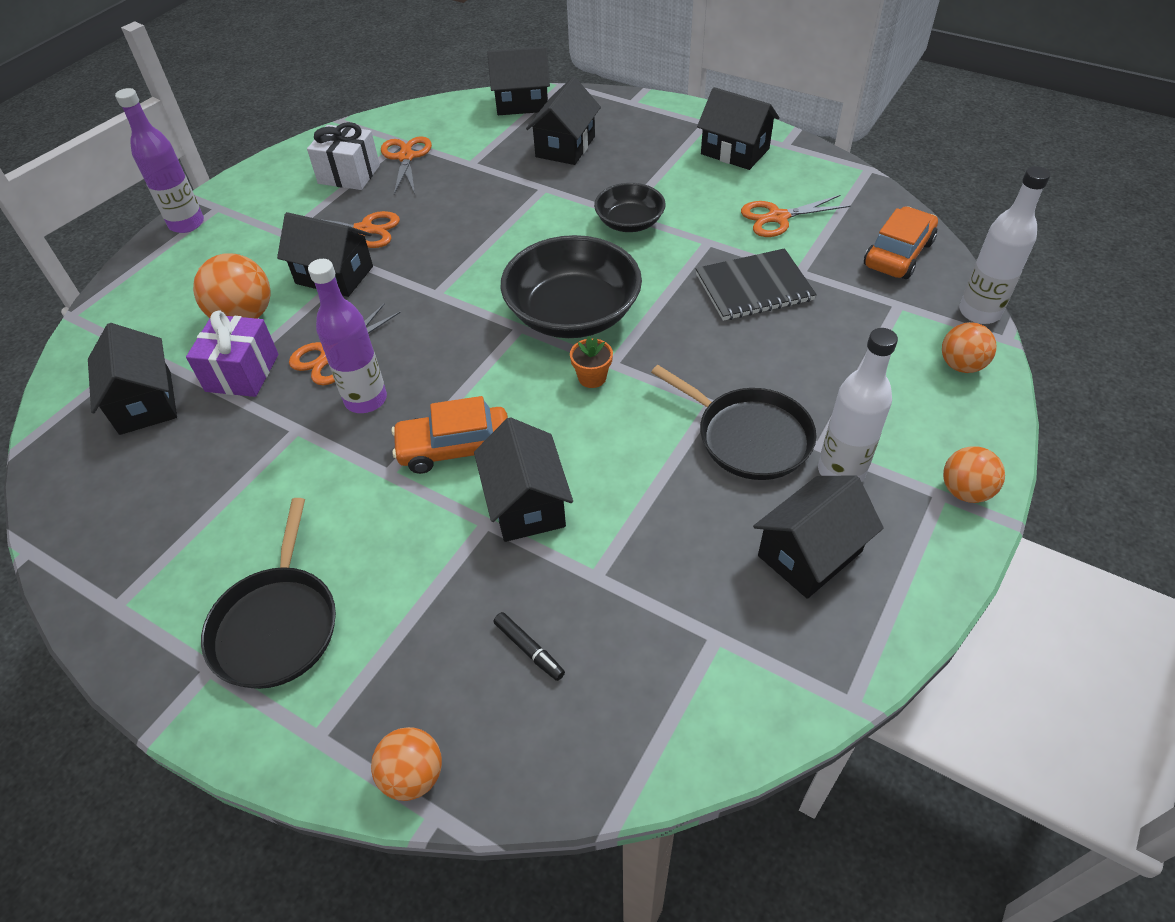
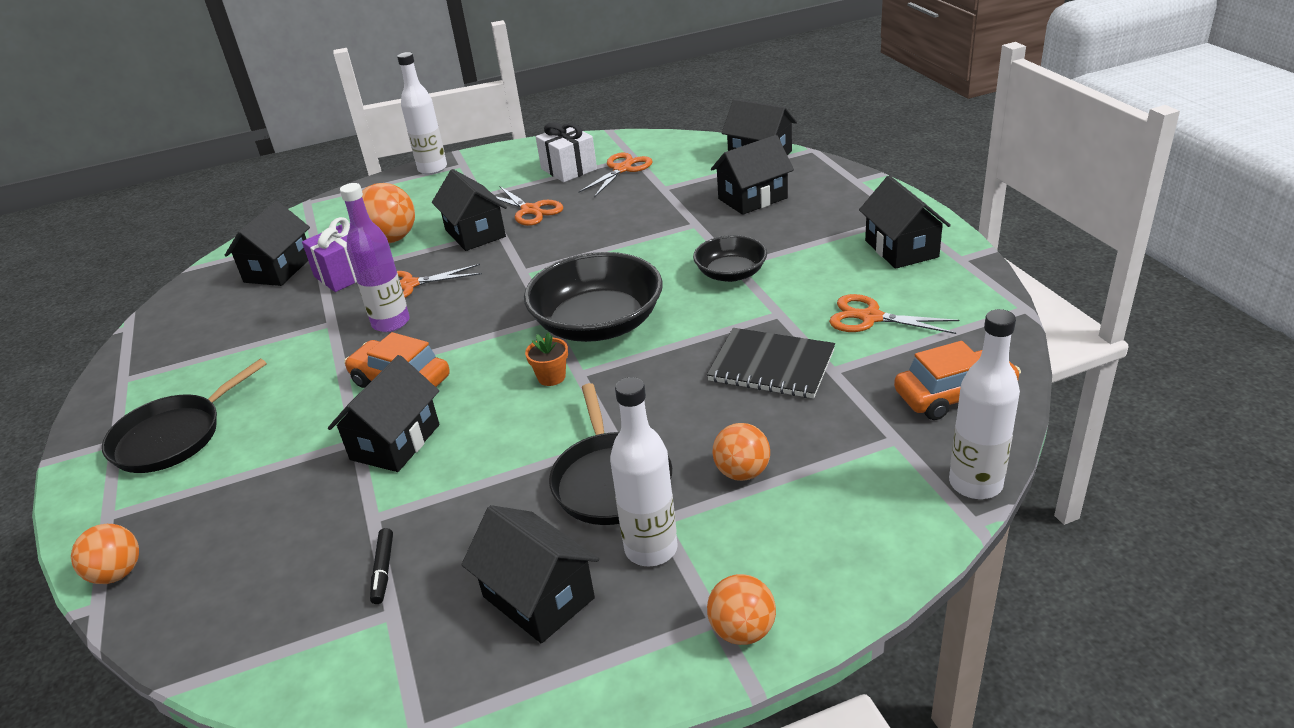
camera: 40 degrees right, 15 degrees down
(186, 224) = (432, 169): purple bottle -> white bottle
(529, 649) = (272, 540): black marker -> black marker (383, 570)
(809, 554) = (538, 597): black house -> black house turned 45 degrees clockwise
(961, 365) = (889, 521): orange ball -> orange ball (742, 472)

